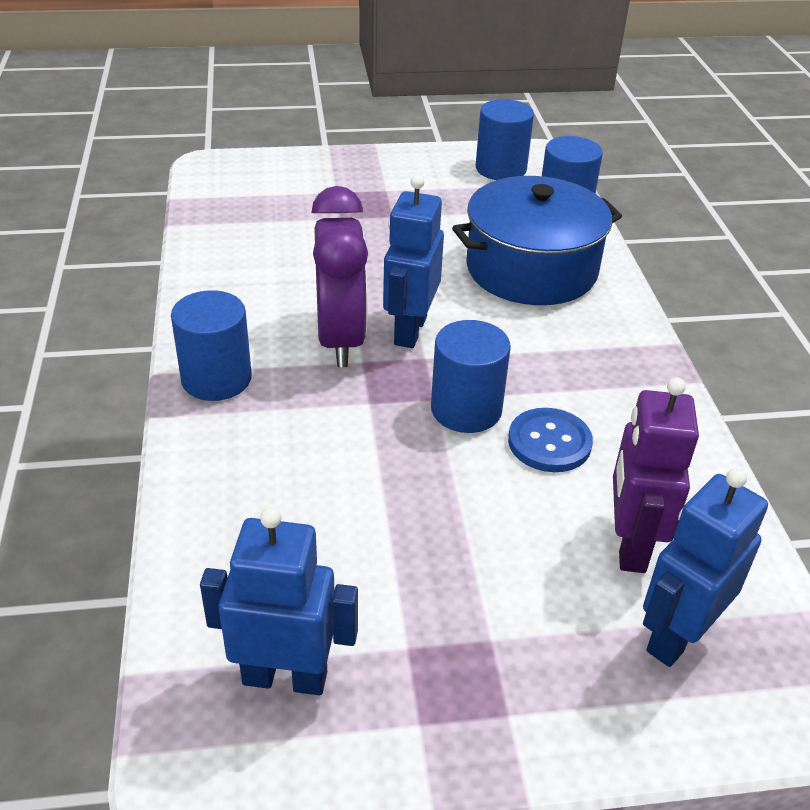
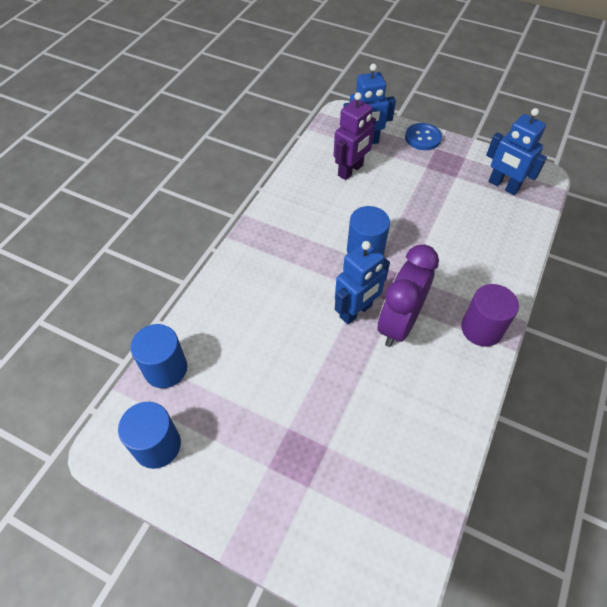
camera: 145 degrees left, 15 degrees up
(216, 379) = (481, 329): blue cylinder -> purple cylinder
(531, 269) = (246, 323): blue pot -> none
(549, 442) = (342, 219): blue button -> blue button (423, 138)

